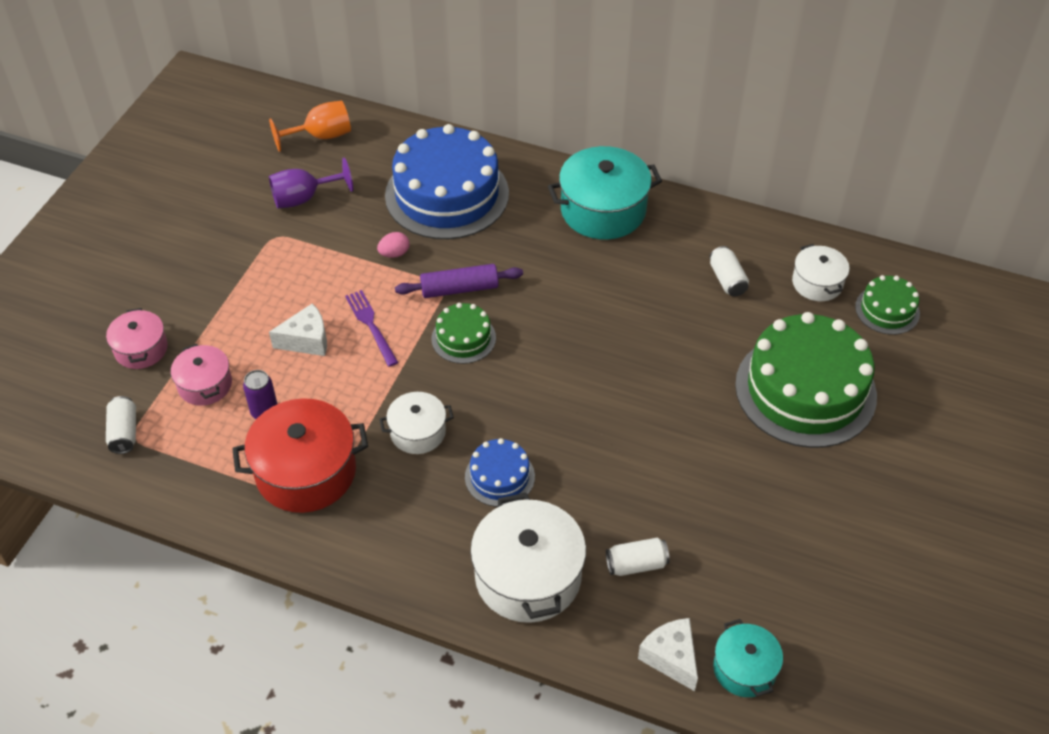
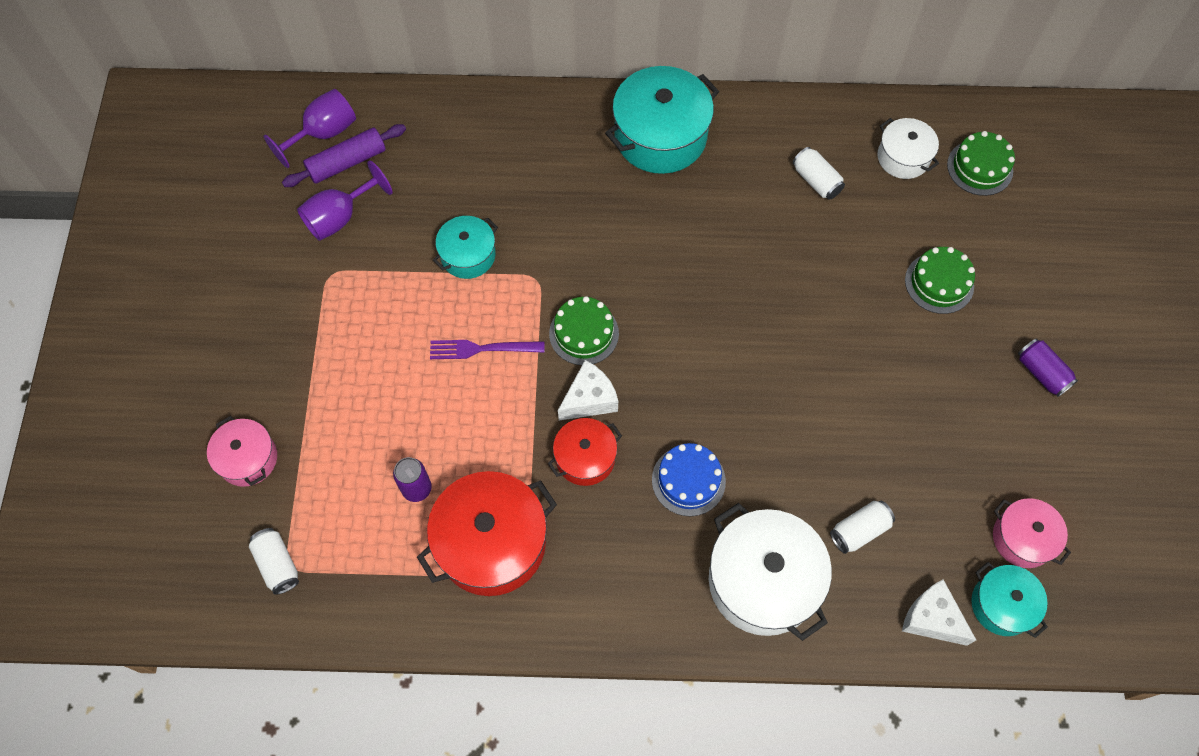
camera: 20 degrees left, 15 degrees up
(205, 385) = (338, 478): pink pot -> pink pot (1022, 538)
(307, 340) = (422, 389): white cheese -> white cheese (589, 399)
(321, 136) = (323, 134): orange goblet -> purple goblet
(370, 325) = (481, 349): purple fork -> purple fork turned 45 degrees counterclockwise
(394, 253) = (468, 255): pink egg -> turquoise pot
(418, 432) = (585, 458): white pot -> red pot
(447, 194) = (491, 166): blue cake -> none
(459, 289) = (554, 276): purple rolling pin -> purple rolling pin (347, 162)
(805, 390) = (939, 283): green cake -> green cake, size x0.48
(872, 490) = (1041, 373): none -> purple can

